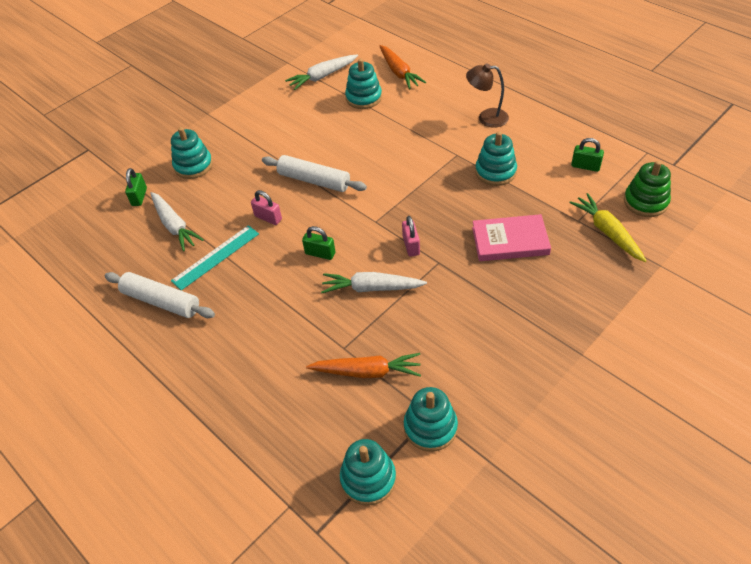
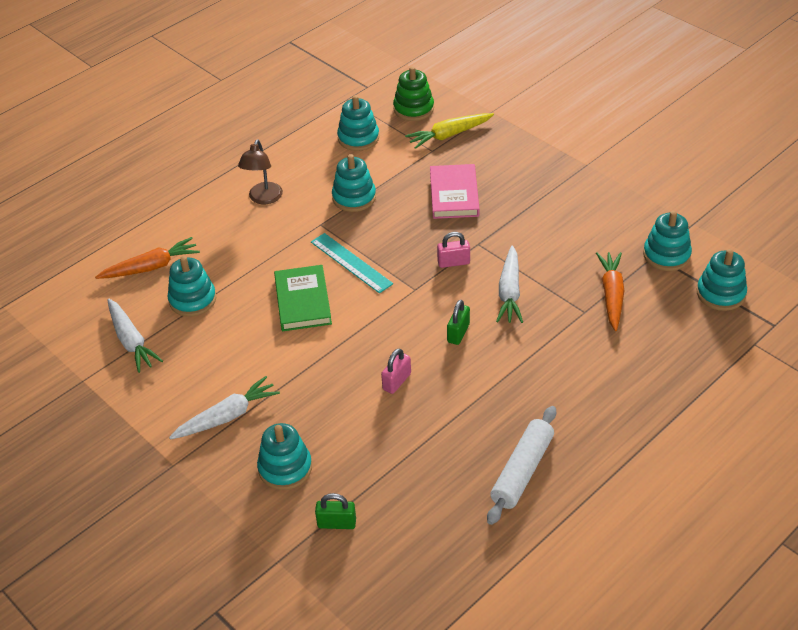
camera: 90 degrees left, 5 degrees down
(174, 226) = (398, 474): white carrot -> white carrot (227, 416)
(216, 257) = (456, 426): turquoise ruler -> turquoise ruler (351, 263)
(314, 180) = (339, 342): white rolling pin -> none
(361, 155) = (303, 301): none -> green book
(585, 166) = (358, 138): green padlock -> turquoise stacking toy

